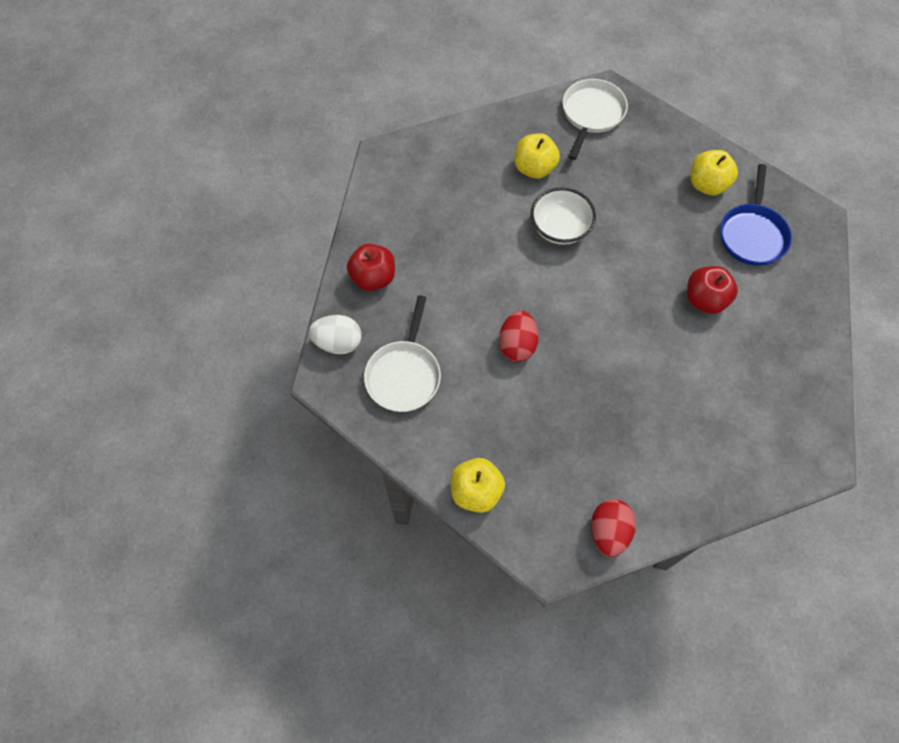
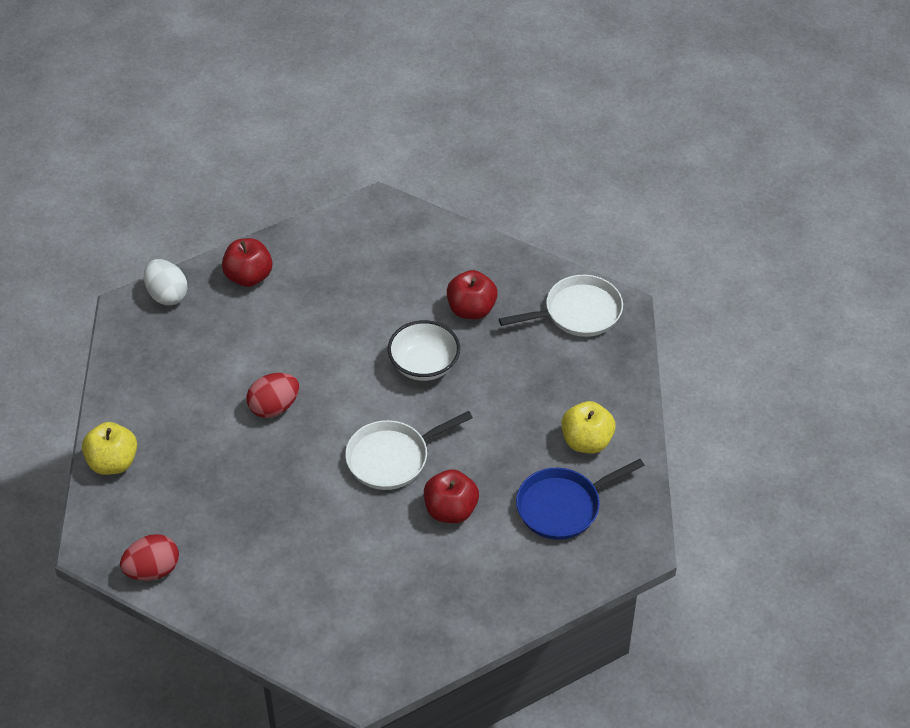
camera: 50 degrees right, 15 degrees down
(404, 374) = (177, 353): white pan -> white pan (392, 458)
(534, 168) = (471, 309): yellow apple -> red apple

